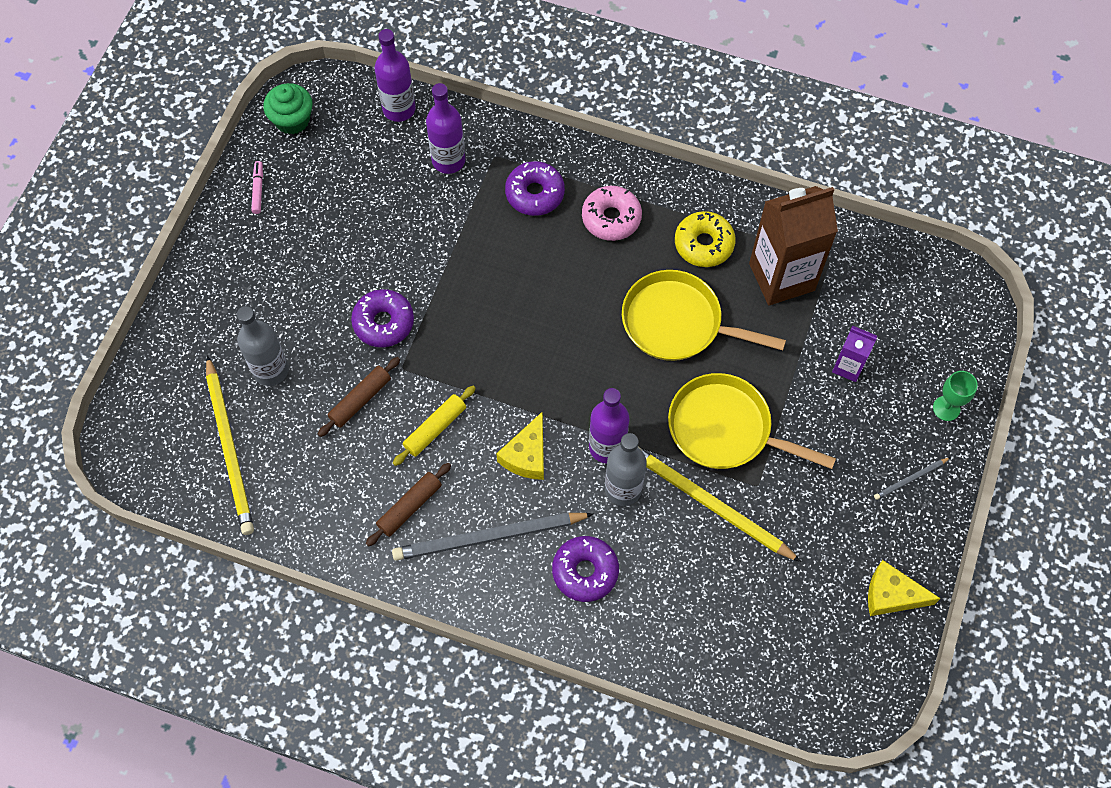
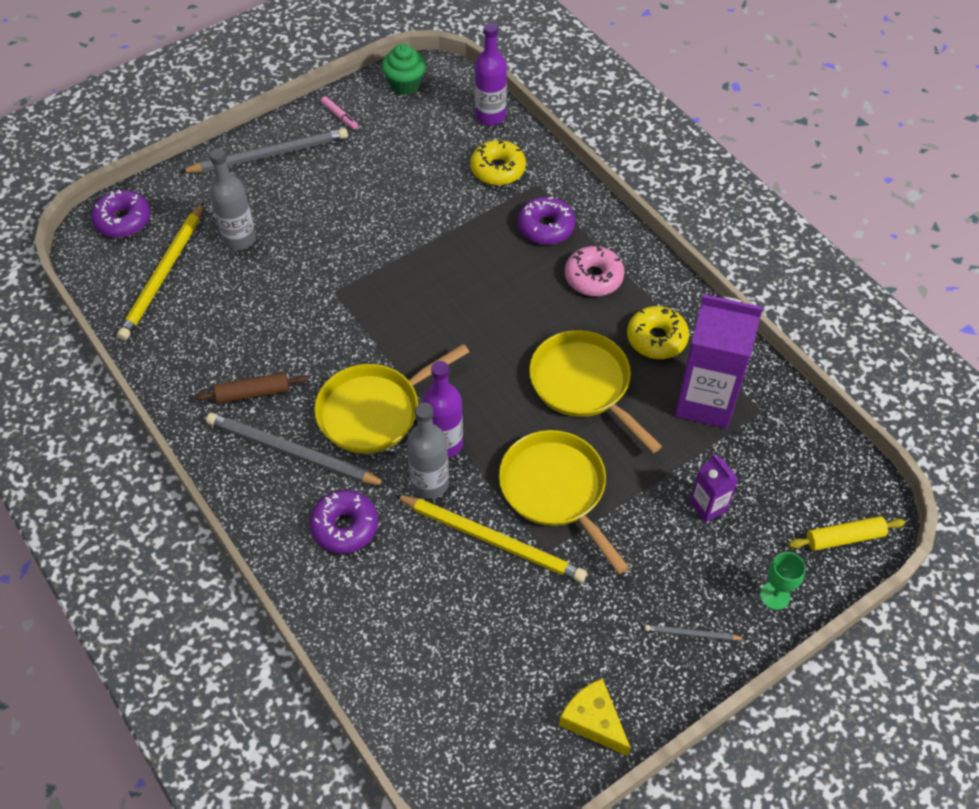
camera: 35 degrees right, 10 degrees down
(225, 269) = (269, 154): none -> grey pencil
(258, 190) = (339, 116): pink marker -> pink marker turned 105 degrees clockwise
(360, 400) = (285, 296): brown rolling pin -> none
(383, 322) = (350, 253): purple donut -> purple donut (123, 220)
(435, 428) = (322, 349): yellow rolling pin -> yellow rolling pin (844, 538)
(448, 160) = (498, 169): purple bottle -> yellow donut
(527, 455) = (375, 411): yellow cheese -> yellow pan
(709, 504) = (492, 540): yellow pencil -> yellow pencil turned 135 degrees clockwise
(781, 277) = (705, 401): brown carton -> purple carton

